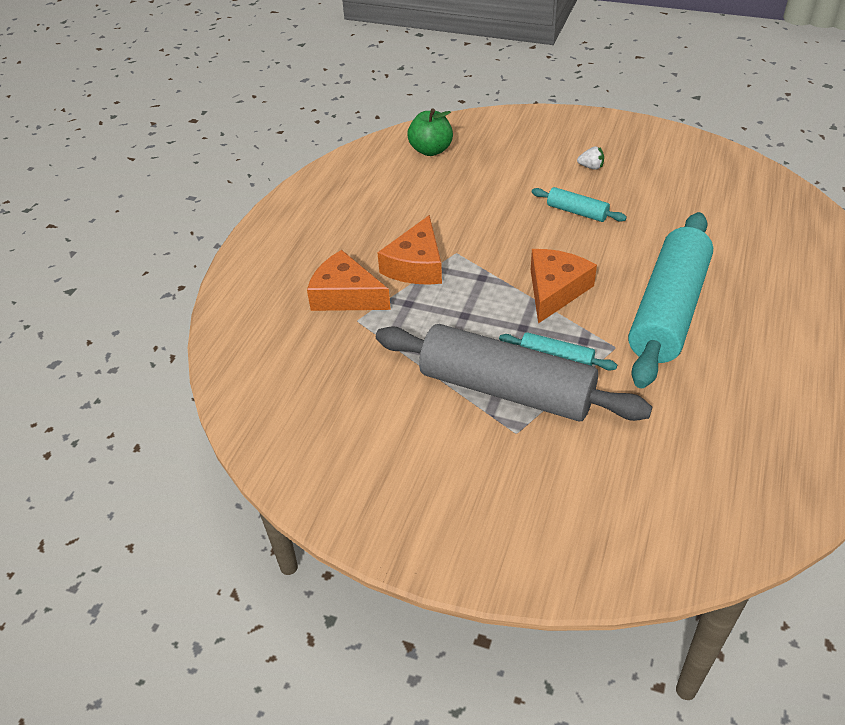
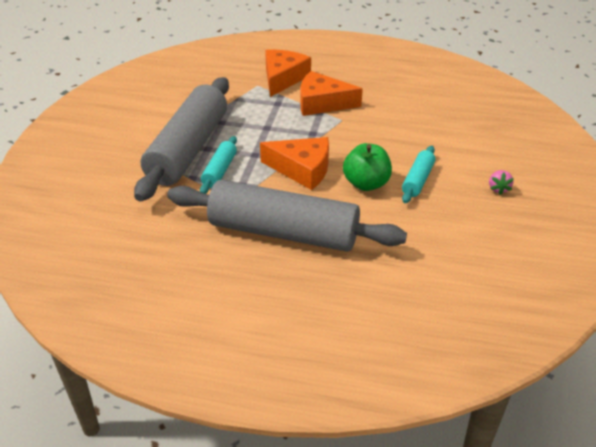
camera: 80 degrees right, 5 degrees down
(431, 150) = (484, 98): green apple -> green apple (366, 184)
(591, 167) = (498, 188): white strawberry -> pink strawberry
(668, 311) = (283, 232): turquoise rolling pin -> grey rolling pin

